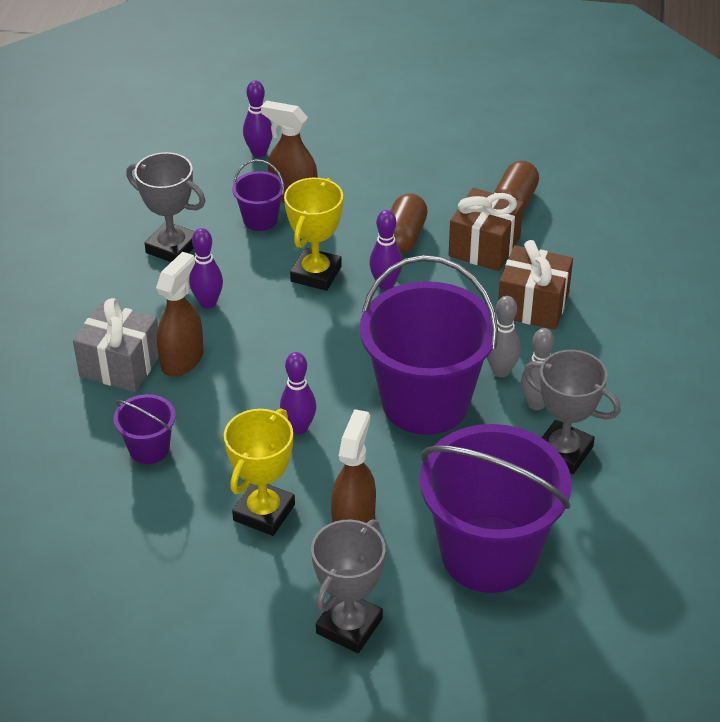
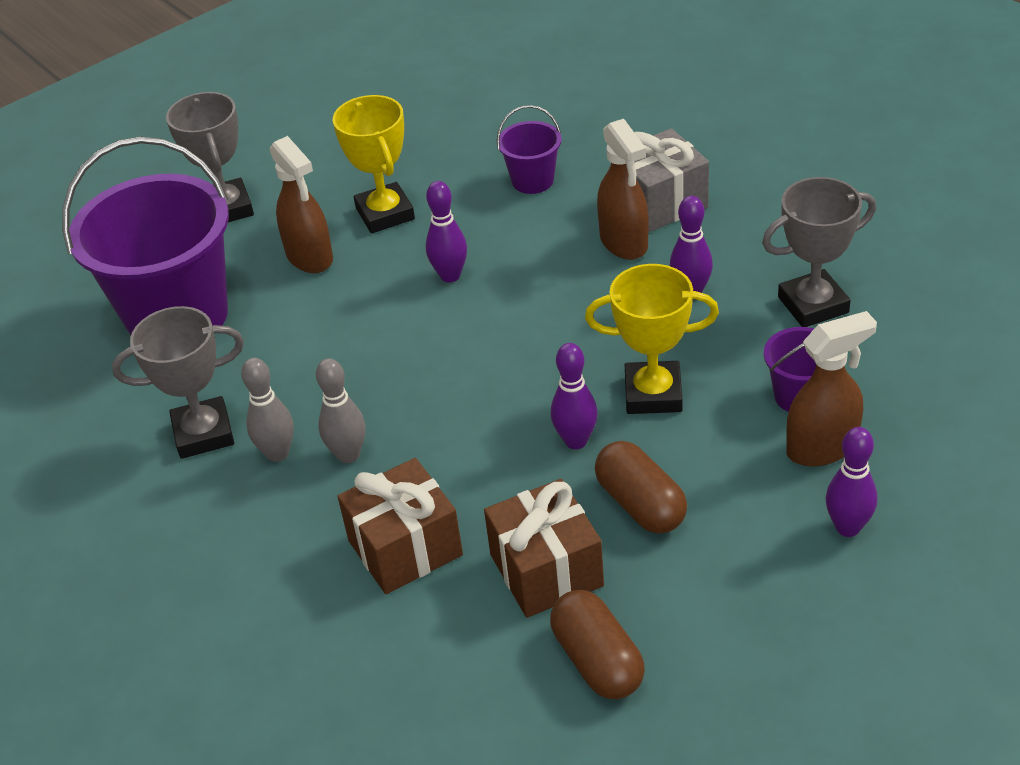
camera: 135 degrees right, 0 degrees up
(259, 153) = (948, 461): purple bowling pin -> purple bowling pin (848, 527)
(316, 274) = (653, 394): yellow trophy -> yellow trophy turned 60 degrees counterclockwise
(425, 402) = (378, 374): purple bucket -> none

